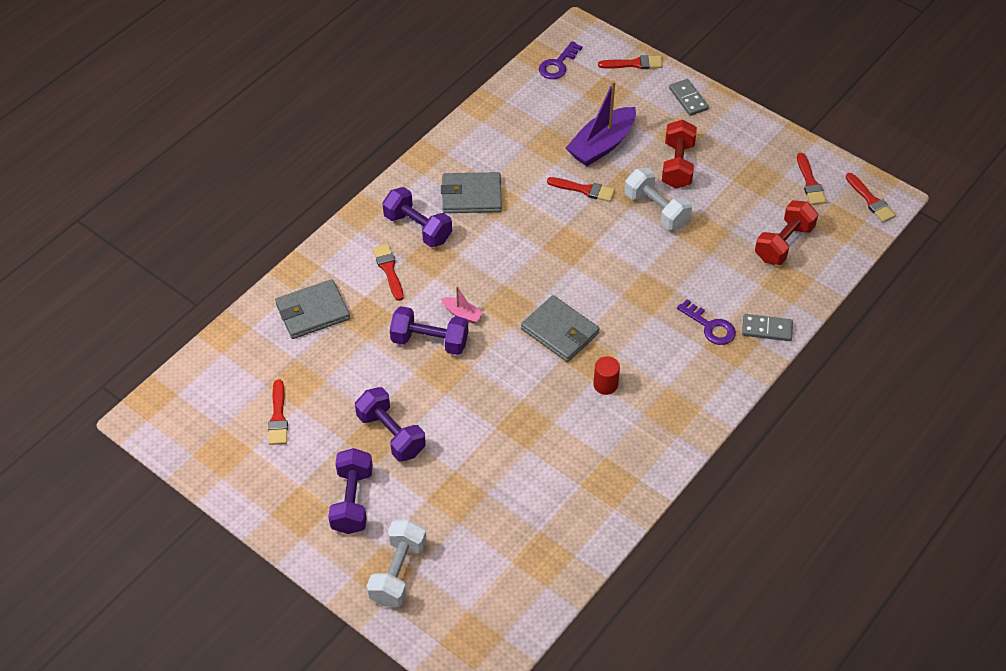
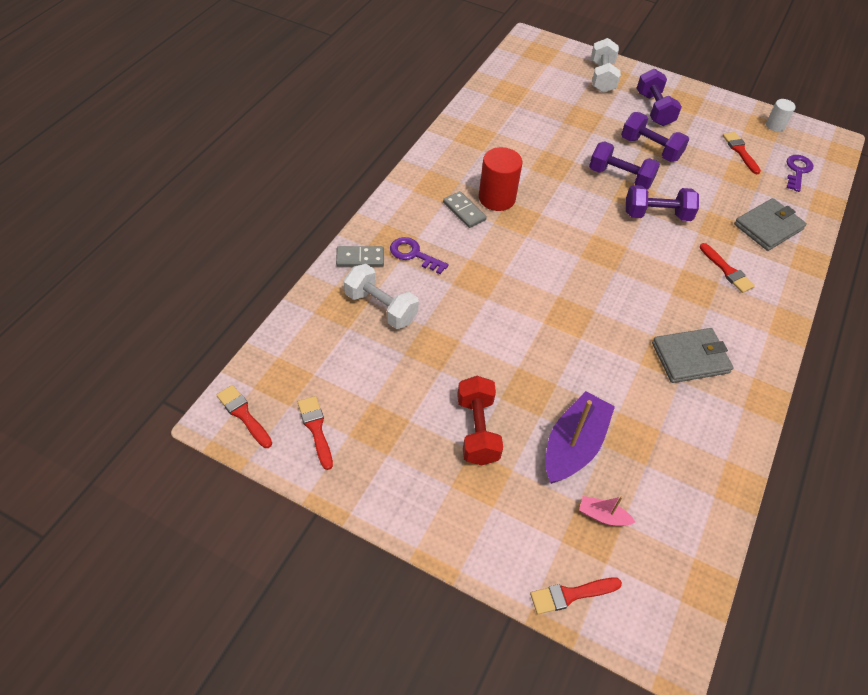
camera: 165 degrees right, 0 degrees up
(204, 452) = (775, 125): none -> white cylinder
(418, 228) = (724, 314): purple dumbbell -> purple dumbbell (620, 177)
(462, 314) = (640, 240): pink boat -> pink boat (603, 516)
(558, 65) = (674, 573): purple key -> purple key (797, 171)
(560, 331) = (549, 235): grey wallet -> none
(584, 190) = (574, 382): red brush -> none
(605, 384) = (497, 198): red cylinder -> red cylinder, size x1.75
(656, 210) = (489, 368): white dumbbell -> white dumbbell (381, 307)
(688, 99) = (482, 540): grey domino -> grey domino (464, 211)
(783, 243) = (346, 347): red dumbbell -> none

